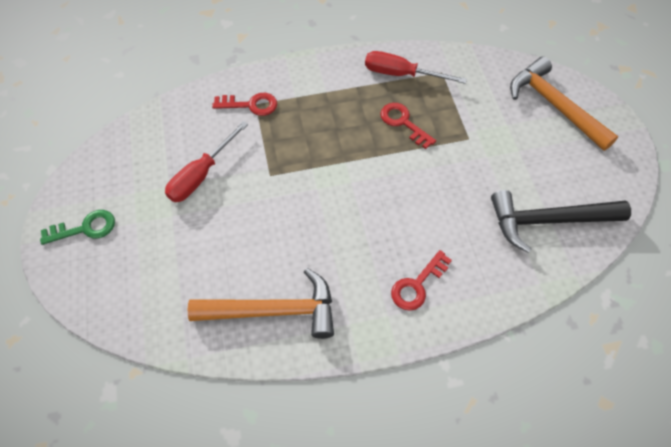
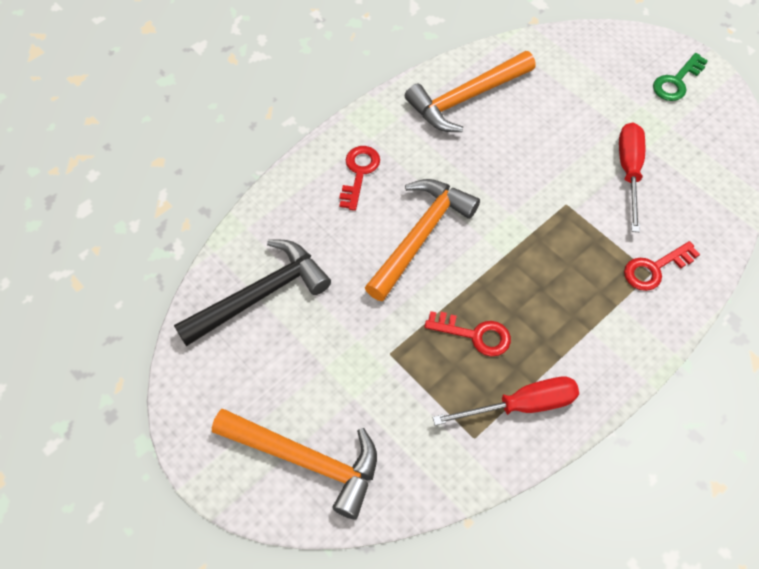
camera: 150 degrees right, 0 degrees up
(398, 205) = (420, 236): none -> orange hammer

